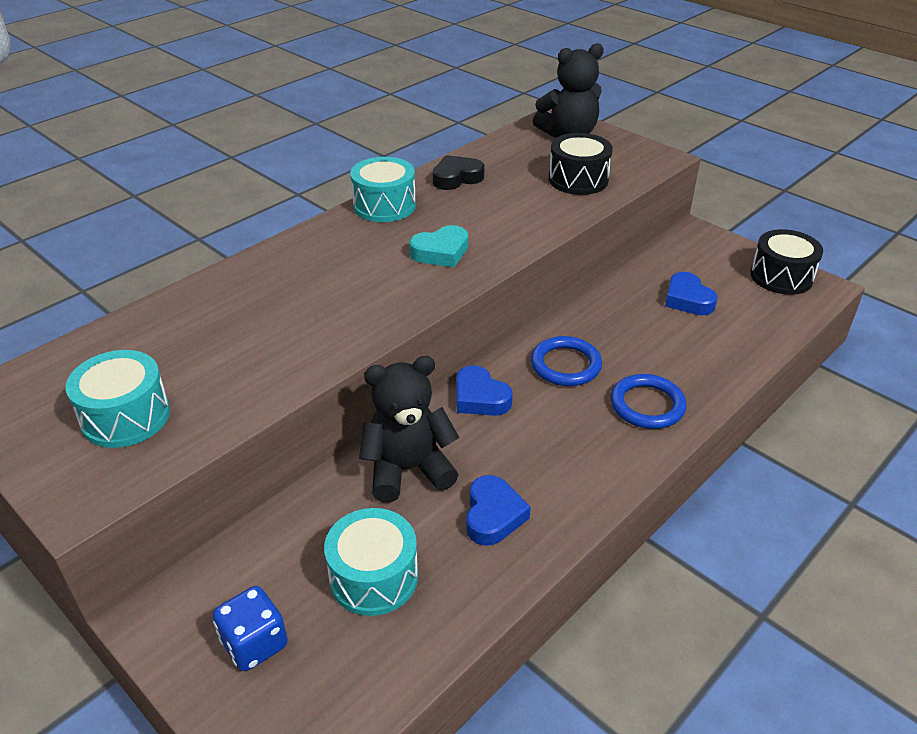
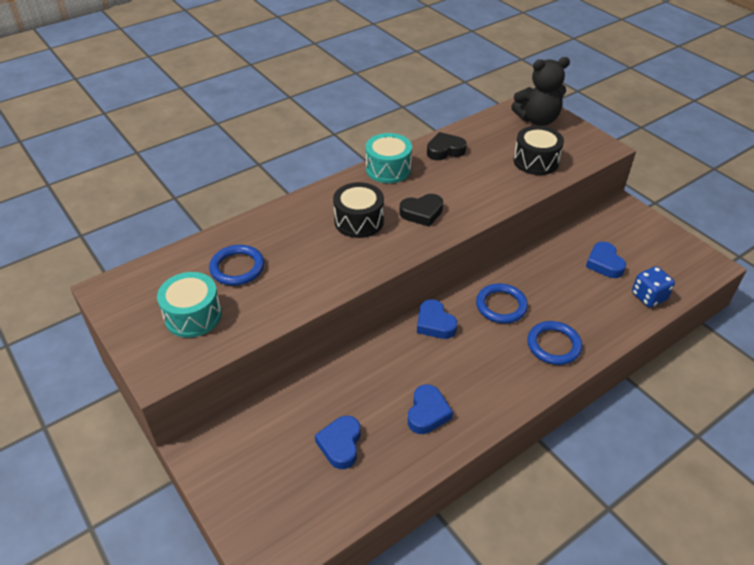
camera: 10 degrees right, 5 degrees up
(186, 346) = (237, 268): none -> blue ring
(254, 644) = (258, 478): blue dice -> blue dice (648, 297)
(374, 577) = (340, 444): turquoise drum -> blue heart
(408, 469) = (375, 371): black teddy bear -> none
(441, 252) = (422, 213): turquoise heart -> black heart
(781, 276) = (682, 253): black drum -> black drum (359, 221)

